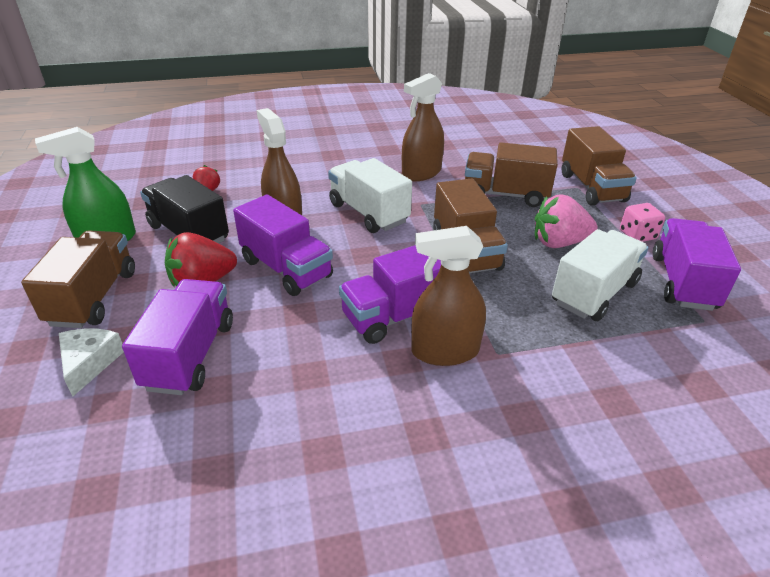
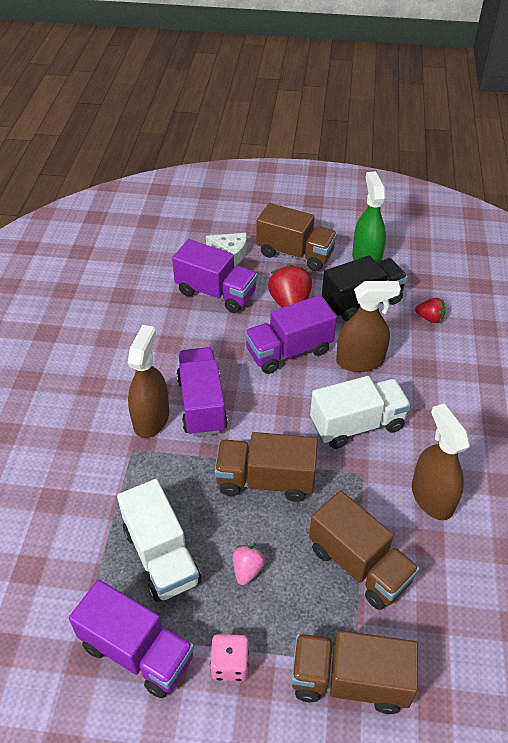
camera: 110 degrees right, 10 degrees up
(505, 195) = (359, 565): brown truck -> brown truck turned 105 degrees clockwise
(559, 243) = (247, 570): pink strawberry -> pink strawberry, size x0.57

